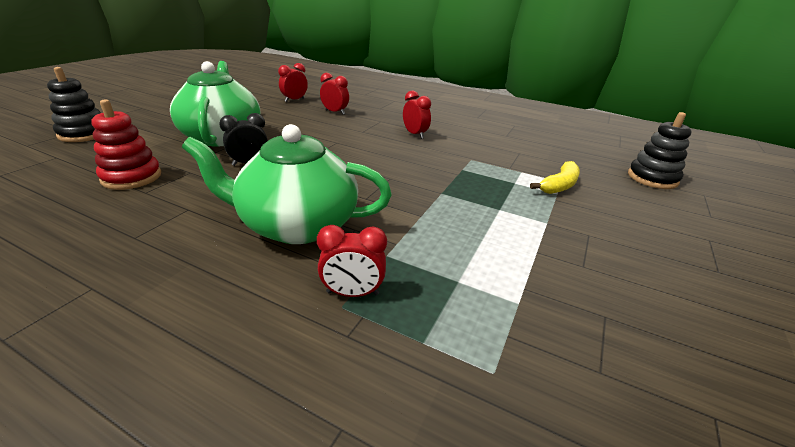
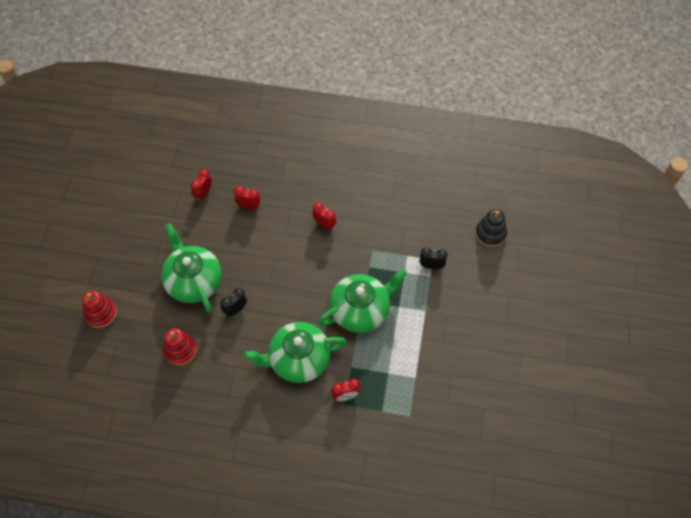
camera: 15 degrees left, 30 degrees up
(84, 134) = (100, 313): black stacking toy -> red stacking toy
(434, 200) = (361, 310): none -> green teapot
(559, 185) = (431, 266): yellow banana -> black clock

